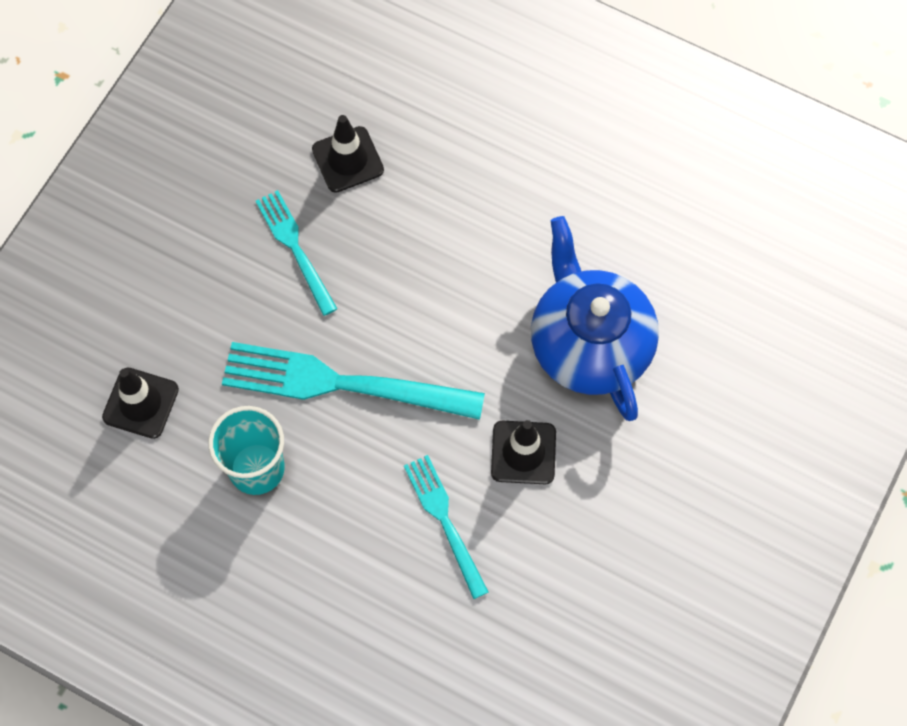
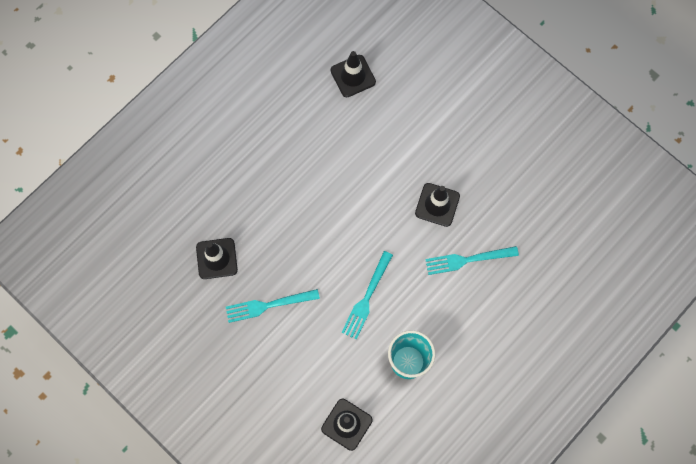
camera: 75 degrees left, 5 degrees up
(342, 384) = (367, 298): turquoise fork -> turquoise fork, size x0.57
(589, 344) = (380, 150): blue teapot -> none
(700, 273) = (353, 76): none -> black traffic cone

